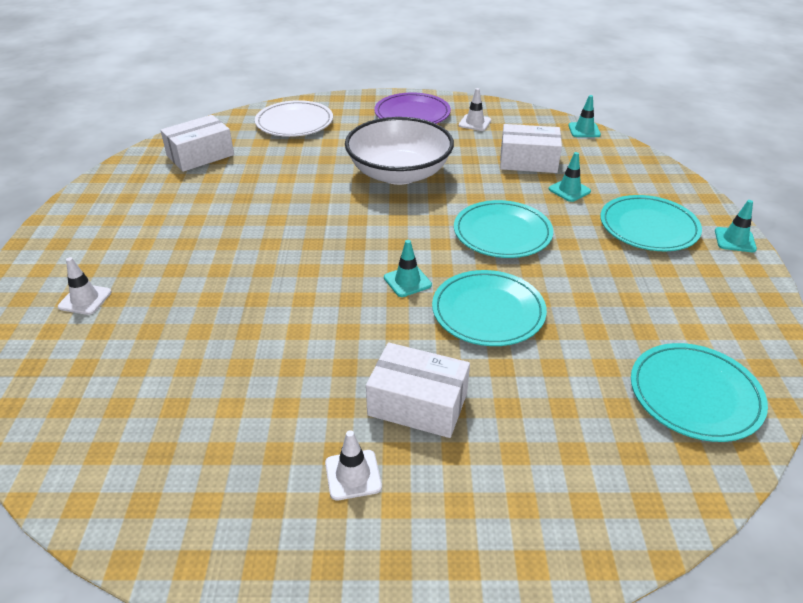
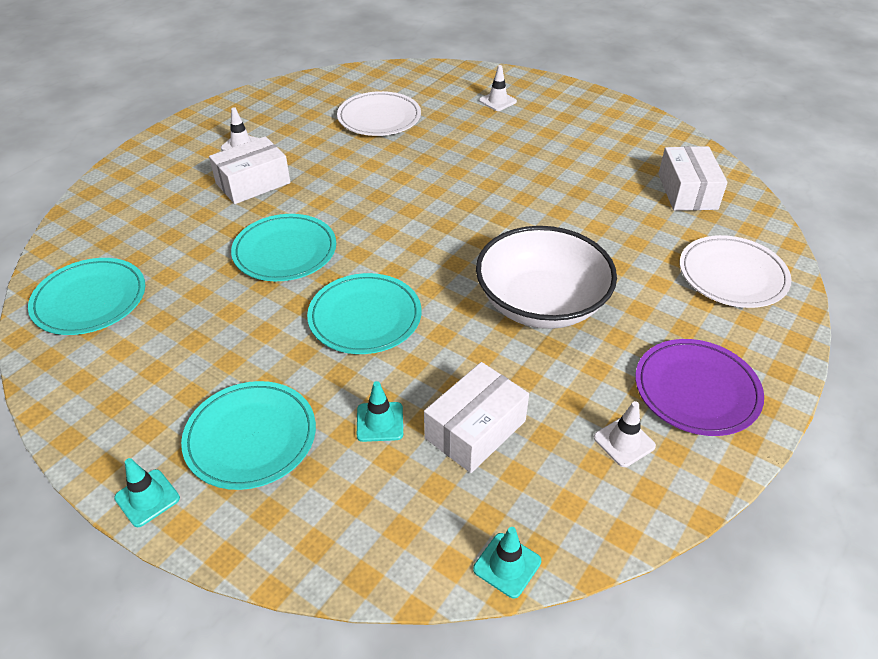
camera: 125 degrees right, 5 degrees up
(187, 377) = (379, 118): none -> white plate
(407, 281) = (365, 229): turquoise traffic cone -> none

